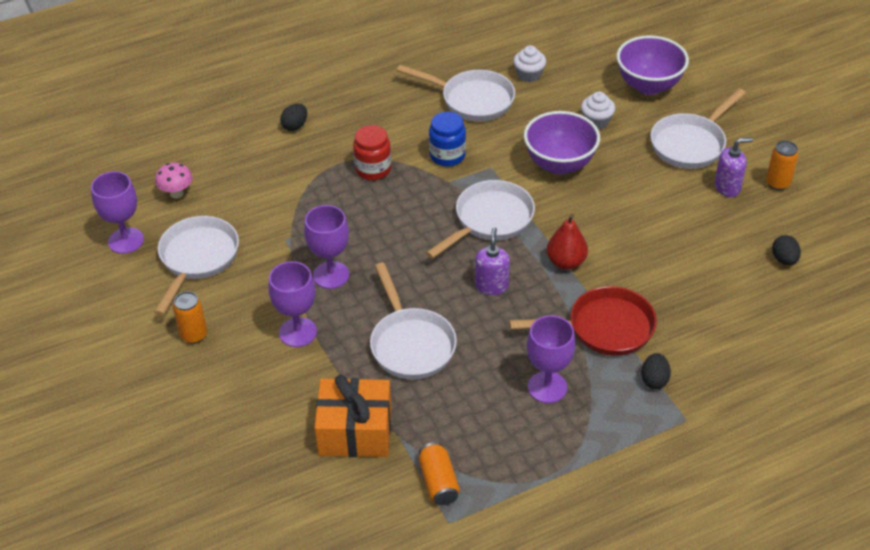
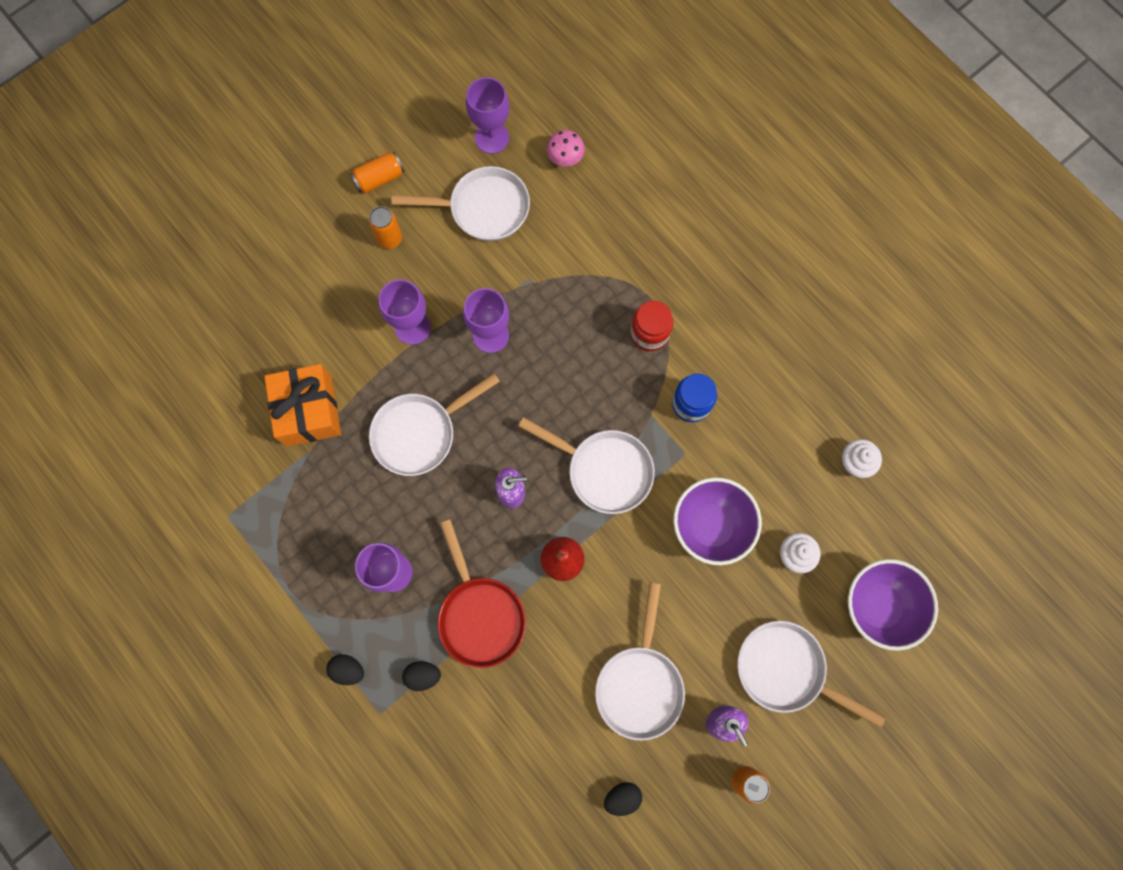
camera: 75 degrees right, 30 degrees up
(295, 126) = (695, 237): black egg -> black egg (348, 669)
(438, 482) = (267, 497): orange can -> orange can (379, 179)
(472, 100) = (791, 409): white pan -> white pan (640, 683)

